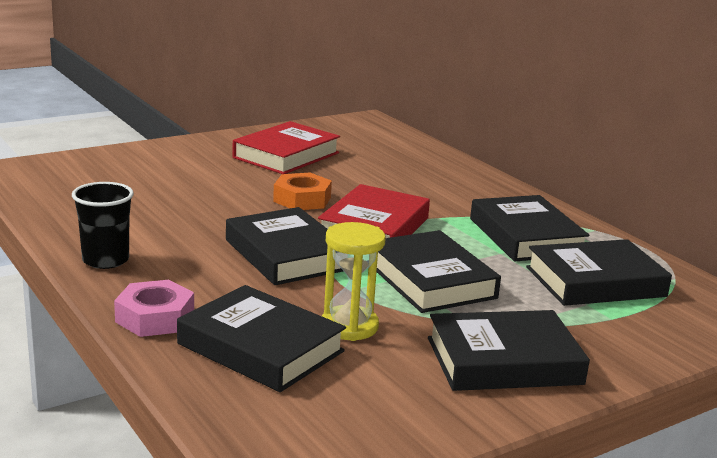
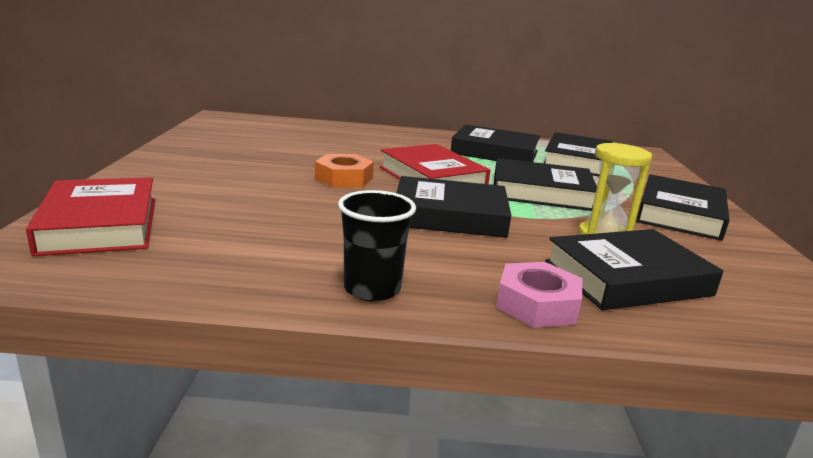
camera: 55 degrees left, 0 degrees up
(286, 155) = (241, 155): red book -> red book (100, 225)

